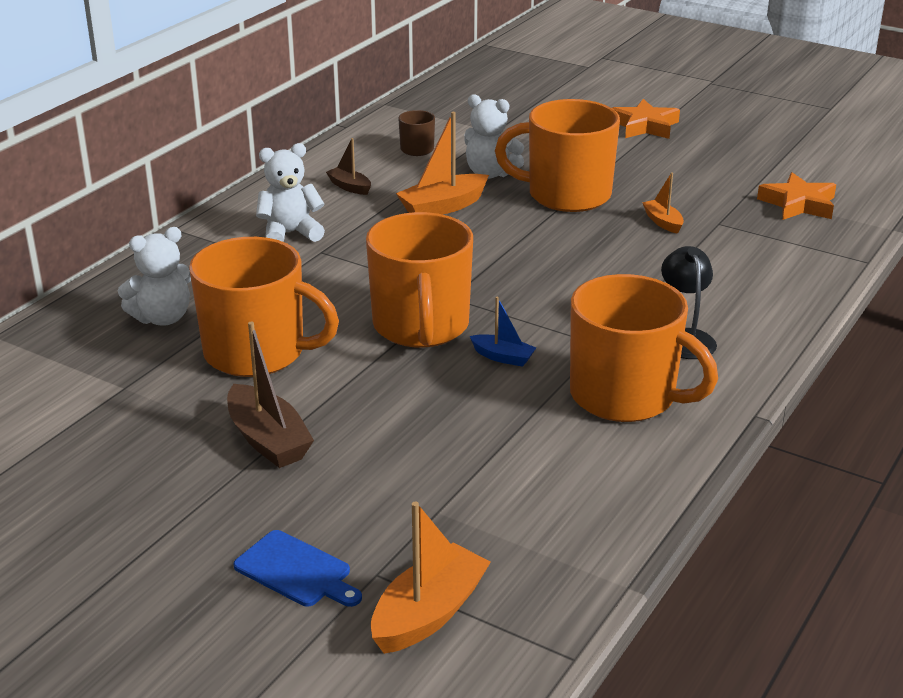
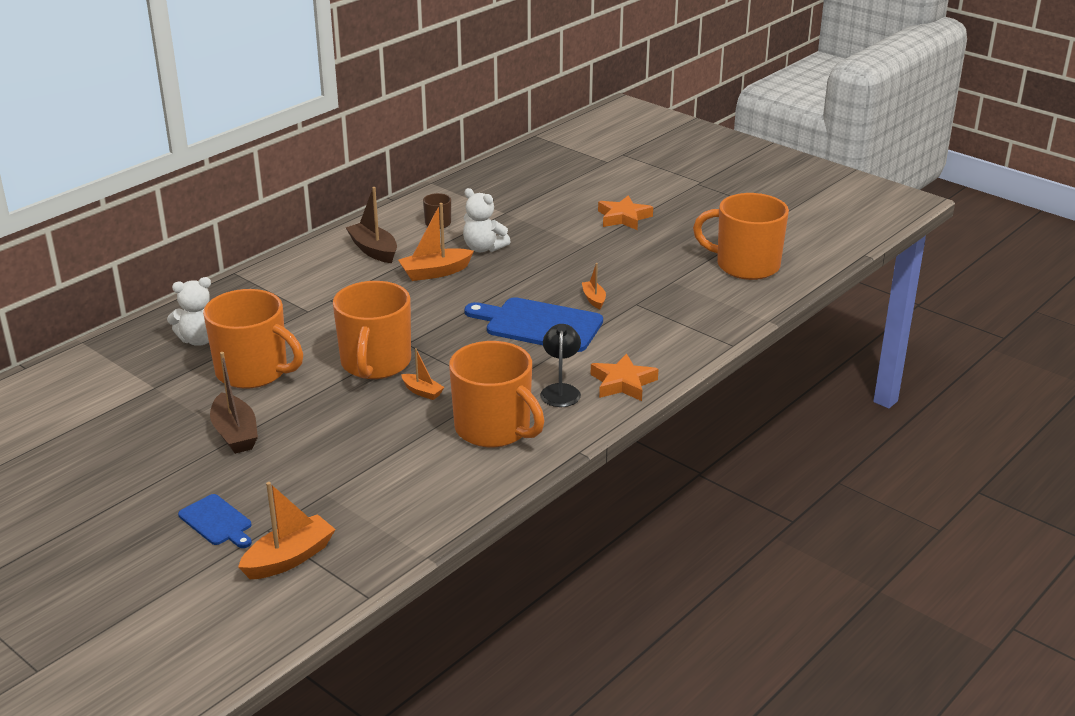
camera: 10 degrees right, 0 degrees up
(290, 233) = (314, 284): white teddy bear -> none
(349, 187) = (373, 250): brown boat -> brown boat, size x1.75
(503, 357) = (422, 392): blue boat -> orange boat
(566, 195) = (532, 270): orange mug -> orange mug (745, 265)
(611, 258) = (539, 324): none -> blue cutting board
(798, 204) = (707, 293): orange star -> orange star (623, 383)

